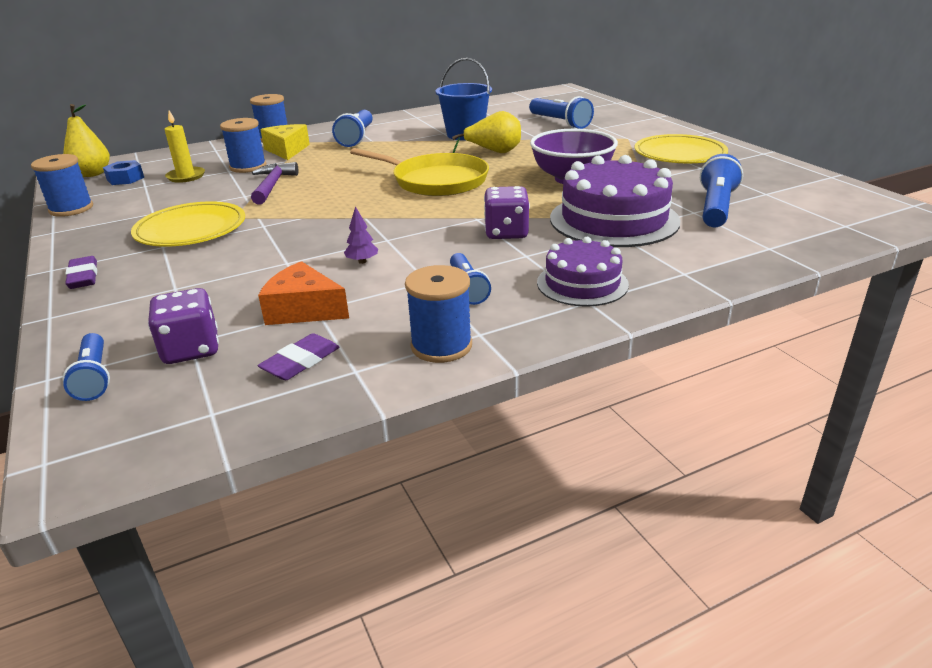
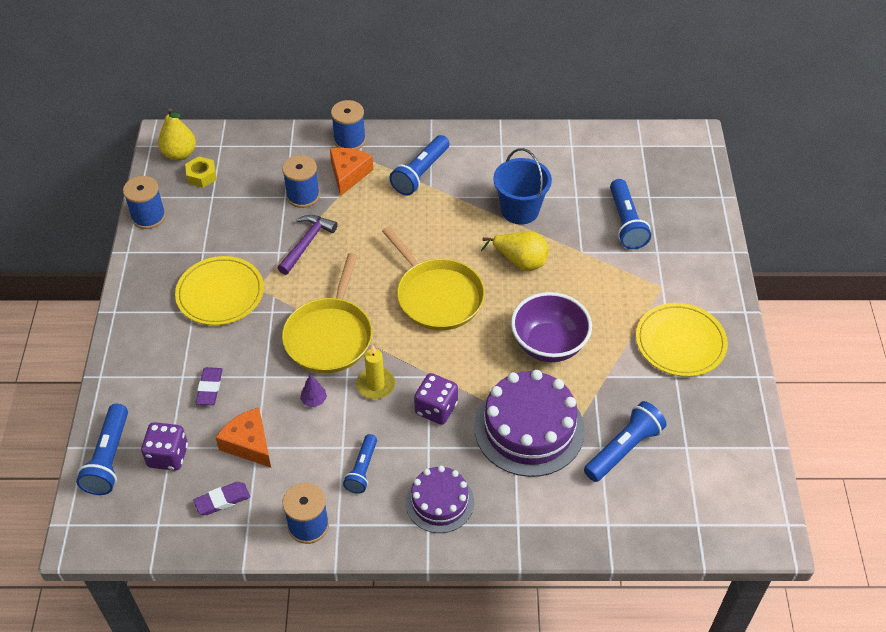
camera: 25 degrees right, 20 degrees up
(83, 277) = (131, 333): purple eraser -> purple eraser (209, 388)
(94, 377) = (109, 458): blue flashlight -> blue flashlight, size x1.54
(125, 179) = (201, 176): blue nut -> yellow nut
(186, 176) = (248, 193): yellow candle -> yellow candle (375, 385)
(287, 150) = (348, 174): yellow cheese -> orange cheese
(344, 223) = (329, 336): none -> yellow pan

